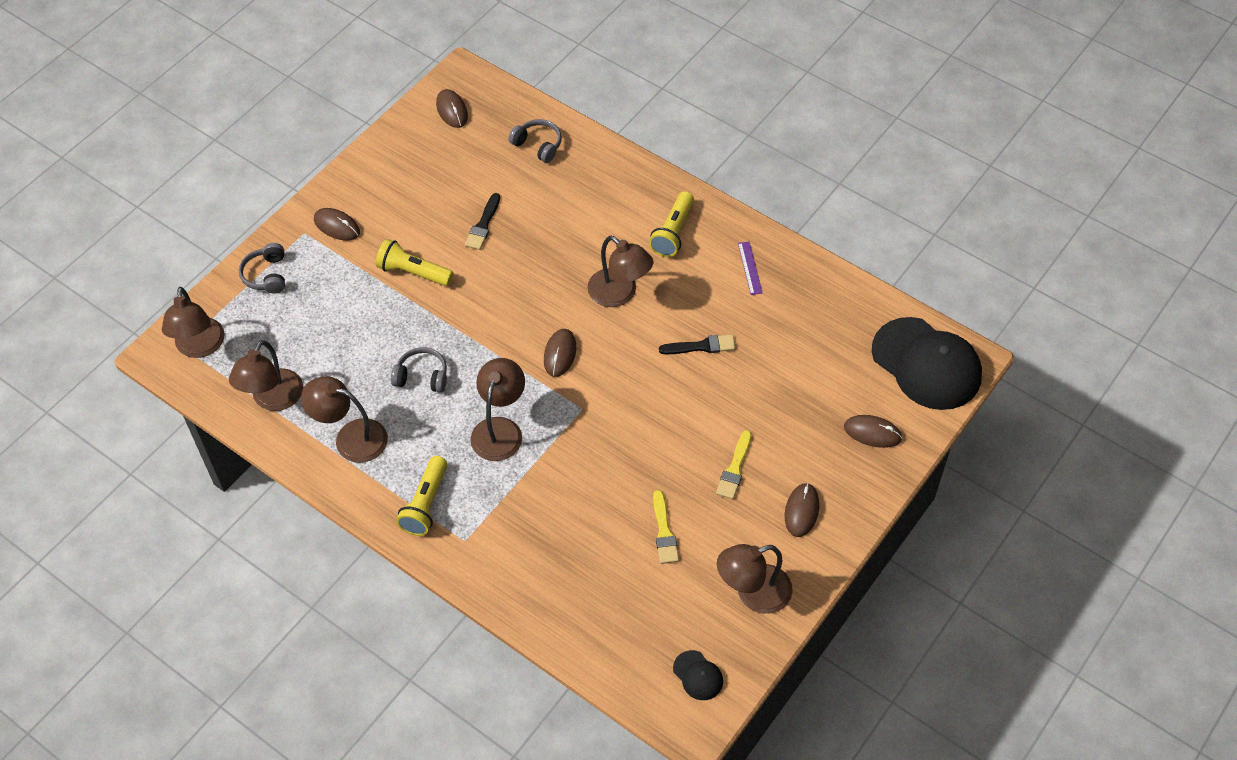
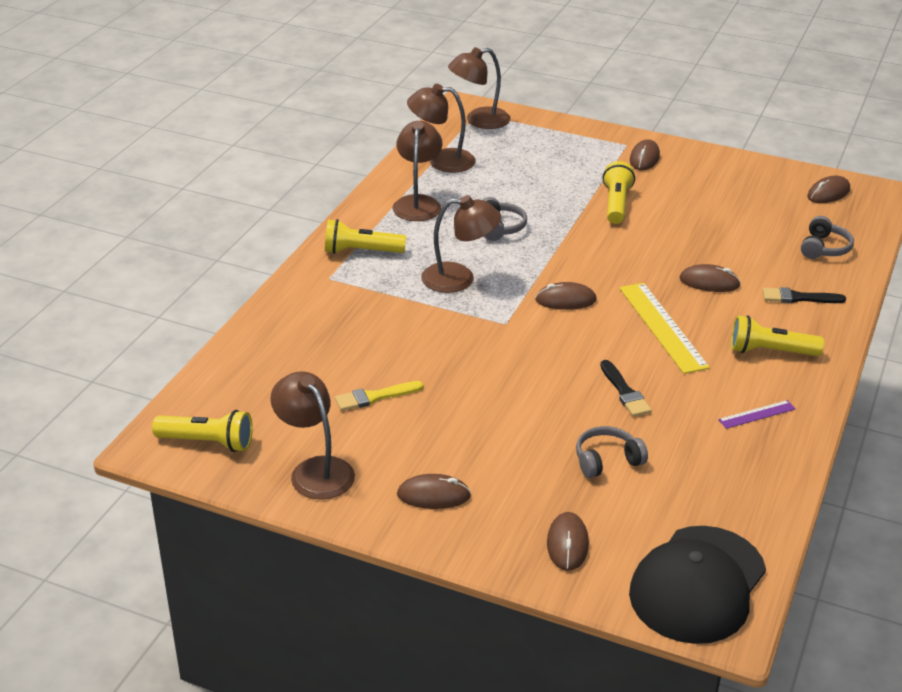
camera: 75 degrees right, 20 degrees down
(266, 275) = (569, 135): grey headphones -> grey headphones (607, 460)
(483, 225) = (698, 232): black brush -> black brush (798, 298)
(564, 241) = (709, 282): none -> brown mouse
(619, 294) = (663, 327): brown lamp -> yellow ruler
(698, 675) = (208, 442): black cap -> yellow flashlight
(734, 469) = (472, 437): yellow brush -> none

